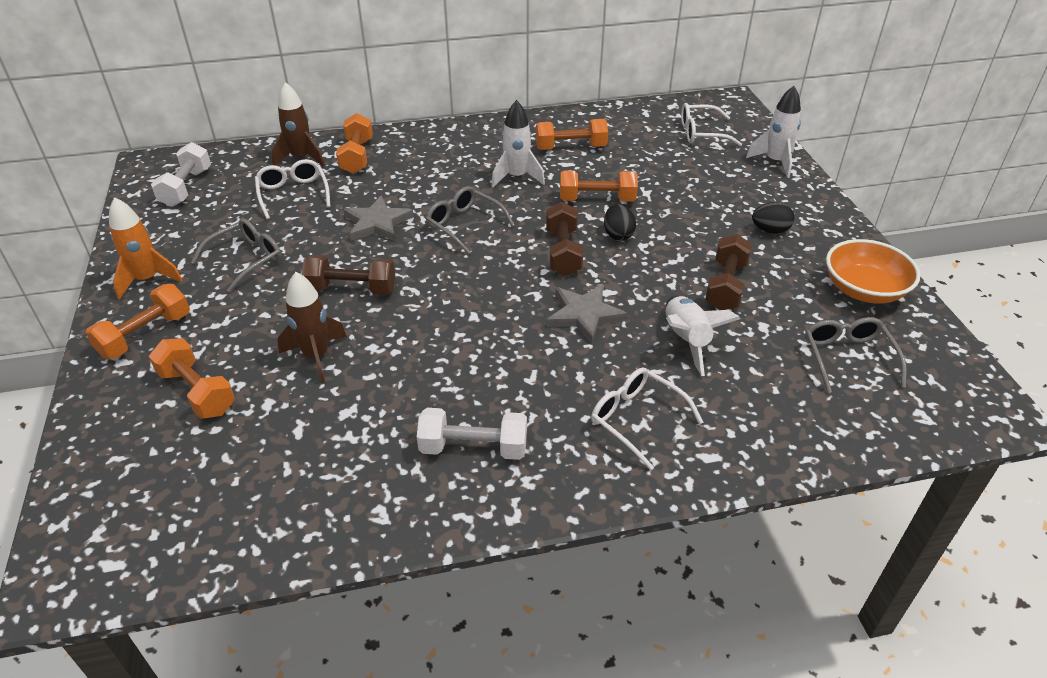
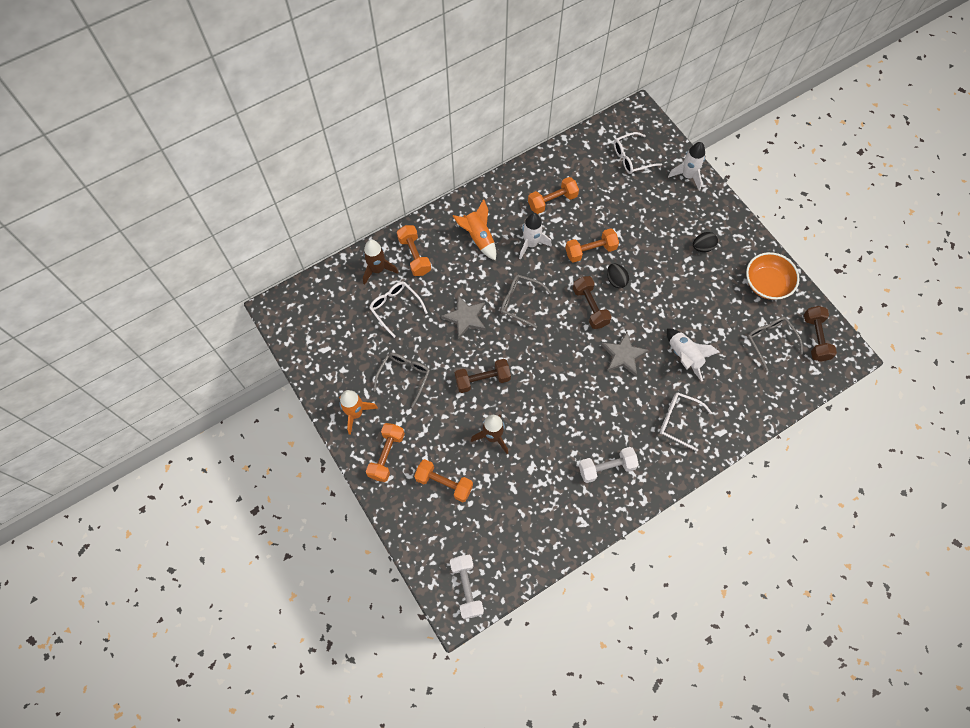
camera: 20 degrees left, 25 degrees up
(186, 187) = (320, 324): white dumbbell -> white dumbbell (466, 588)
(451, 158) = (478, 237): none -> orange rocket
(725, 286) = (692, 305): brown dumbbell -> brown dumbbell (815, 338)

